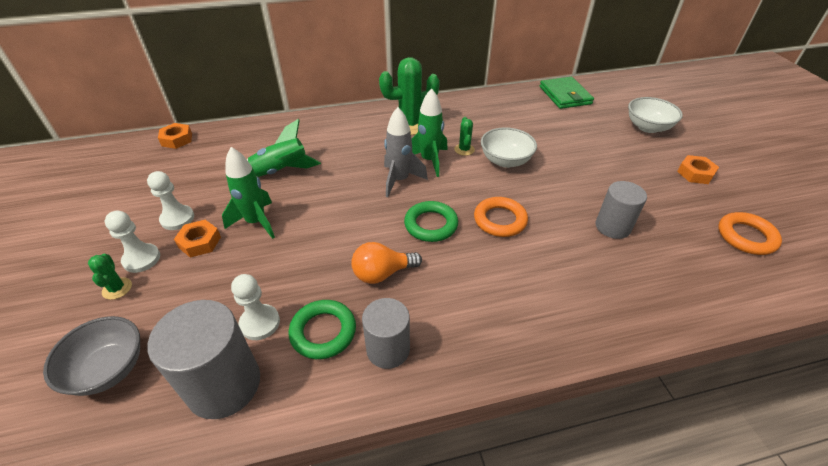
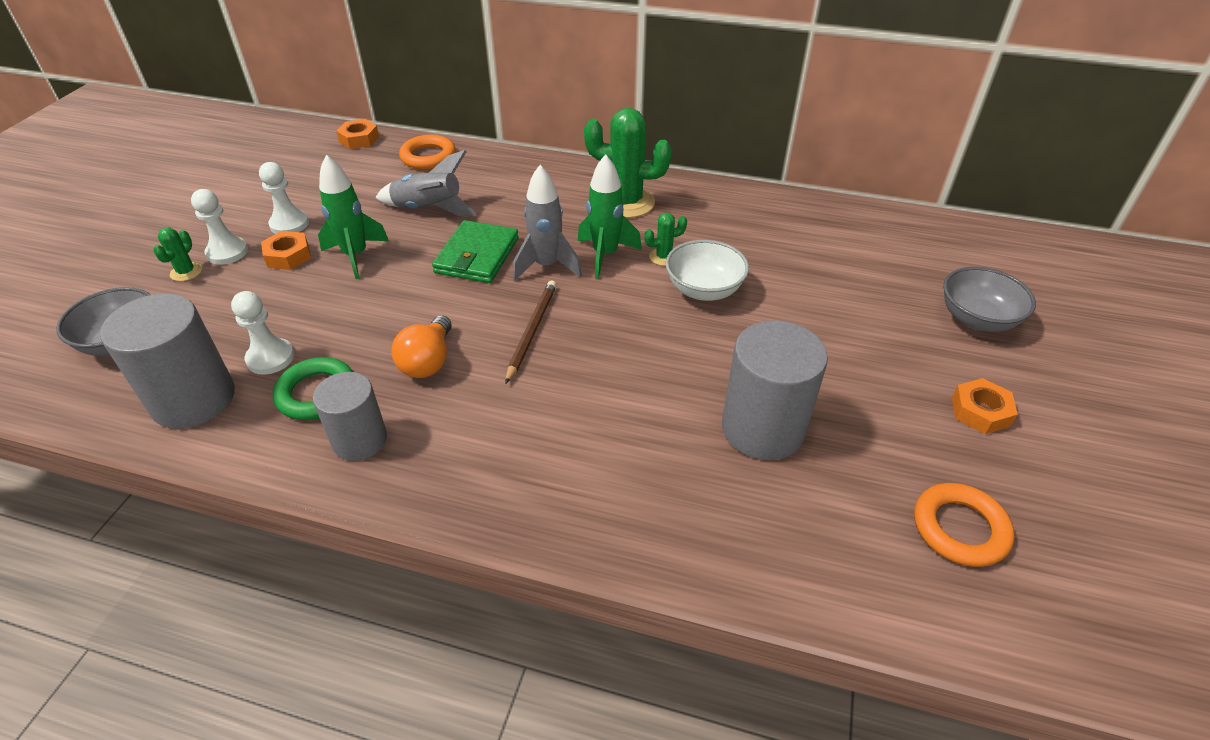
camera: 30 degrees right, 0 degrees up
(281, 171) = (428, 209): green rocket -> grey rocket
(382, 273) = (428, 361): orange light bulb -> orange light bulb turned 90 degrees counterclockwise
(431, 225) = (532, 331): green ring -> brown pencil
(464, 149) = (663, 257): green cactus -> green cactus turned 45 degrees clockwise
(500, 220) = (619, 359): orange ring -> orange ring (428, 157)
(565, 95) = (889, 231): green wallet -> green wallet (477, 256)
(612, 227) = (762, 428): grey cylinder -> grey cylinder, size x1.55
(647, 127) = (977, 319): white bowl -> grey bowl

